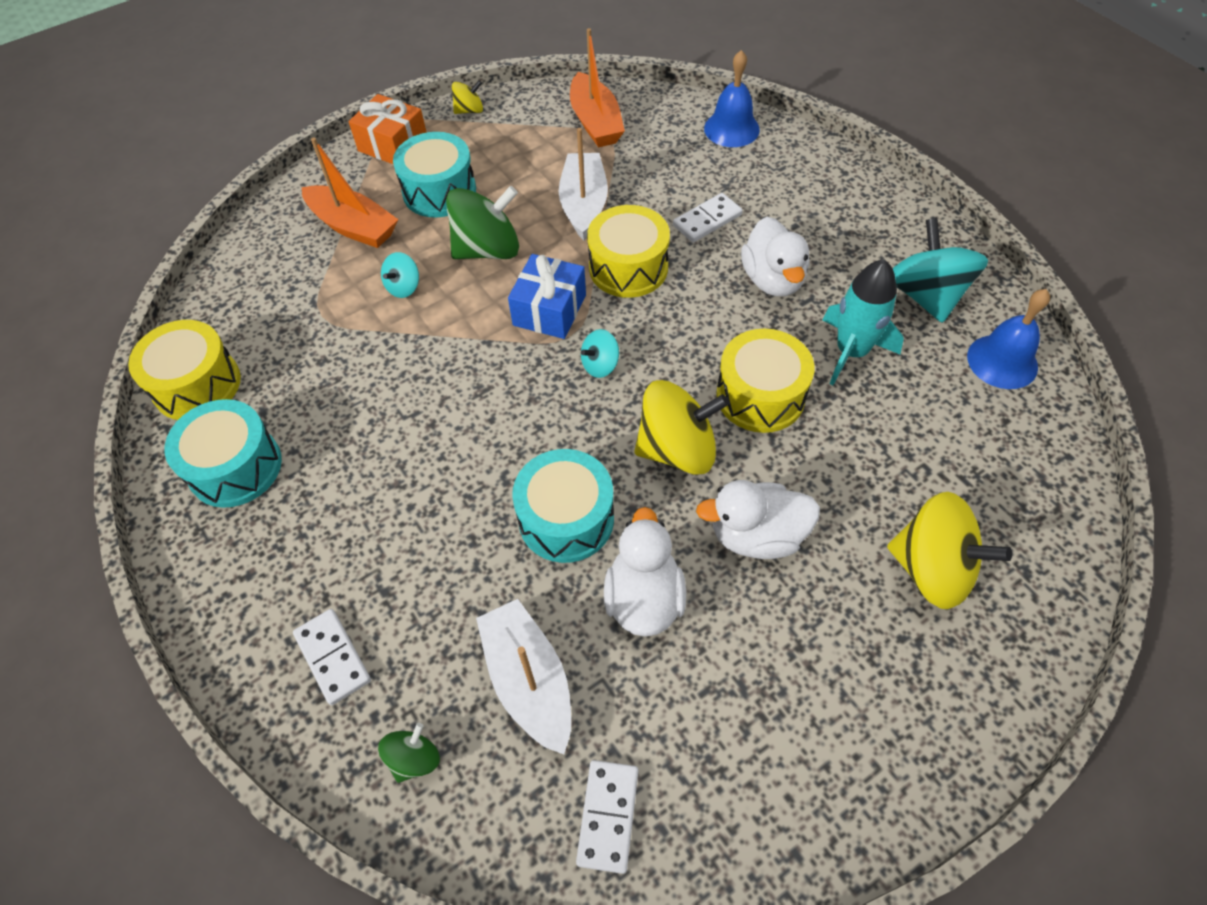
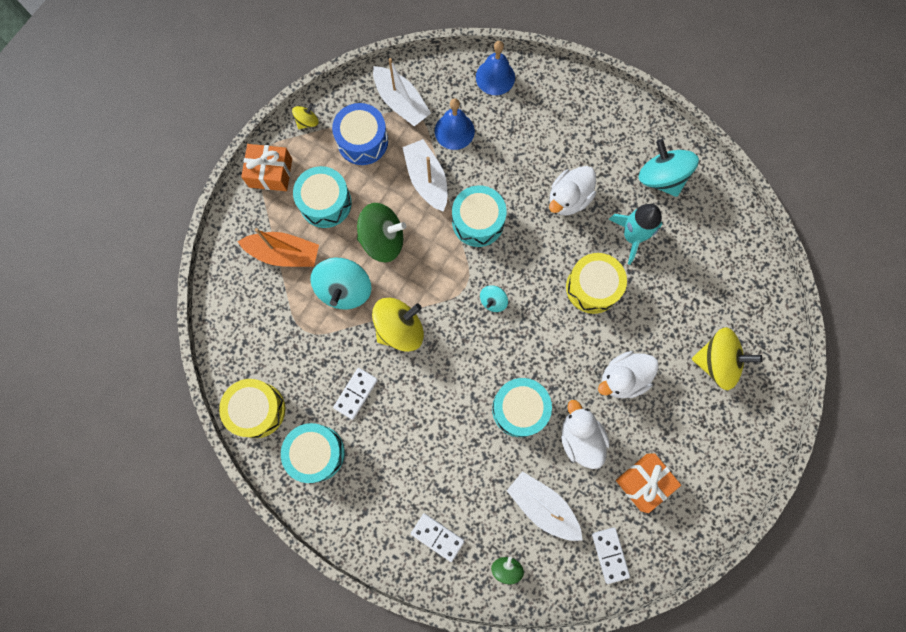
camera: 25 degrees left, 20 degrees up
(403, 287) = (344, 289): turquoise spinning top -> turquoise spinning top, size x2.01
(488, 249) = (383, 240): green spinning top -> green spinning top turned 45 degrees clockwise
(524, 145) = (362, 141): none -> blue drum
(549, 310) = (444, 272): blue gift -> none
(595, 122) = (401, 102): orange boat -> white boat
(628, 268) = (478, 221): yellow drum -> turquoise drum
(677, 449) = (561, 341): yellow spinning top -> yellow spinning top (400, 329)
(707, 220) = (511, 164): white domino -> white domino (356, 393)
(724, 712) = (643, 482): none -> orange gift
(772, 280) = (568, 199): white duck -> white duck turned 75 degrees clockwise
(1002, 361) = (716, 211): blue bell -> blue bell (454, 131)

